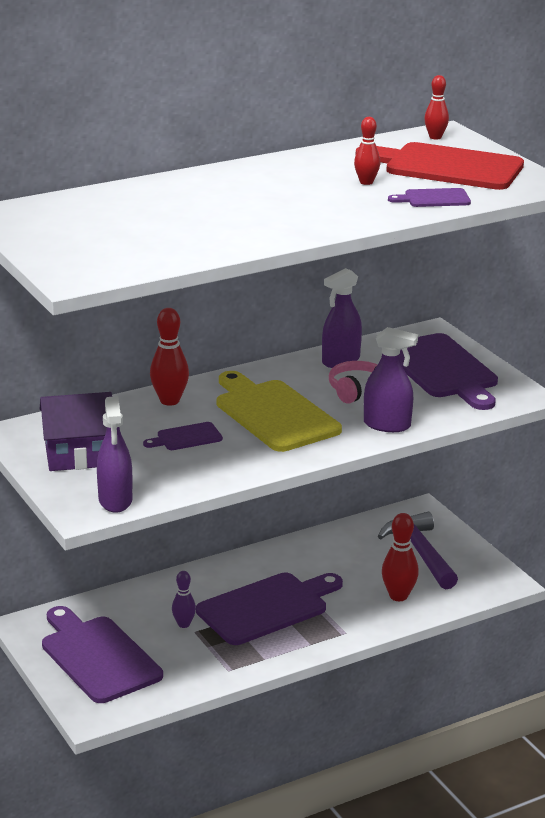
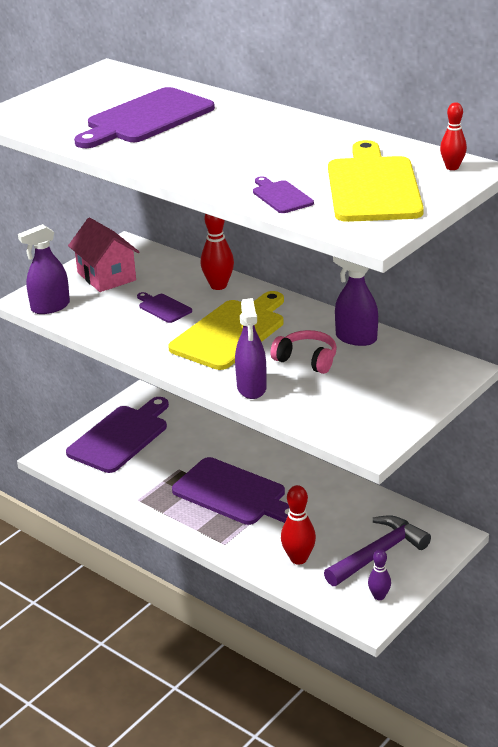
camera: 70 degrees right, 5 degrees up
(78, 456) = (106, 276): purple house -> pink house
(184, 624) = (185, 461): purple bowling pin -> purple bowling pin (379, 596)
(366, 182) = (294, 163): red bowling pin -> none
(442, 370) = (385, 391): purple cutting board -> purple cutting board (146, 118)
(447, 167) = (373, 187): red cutting board -> yellow cutting board

